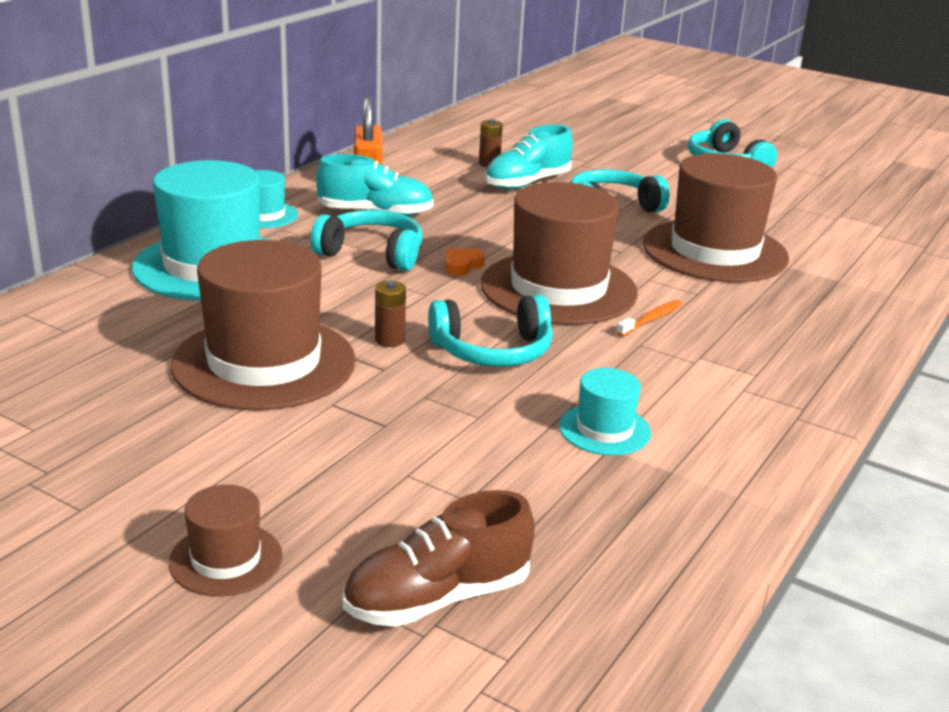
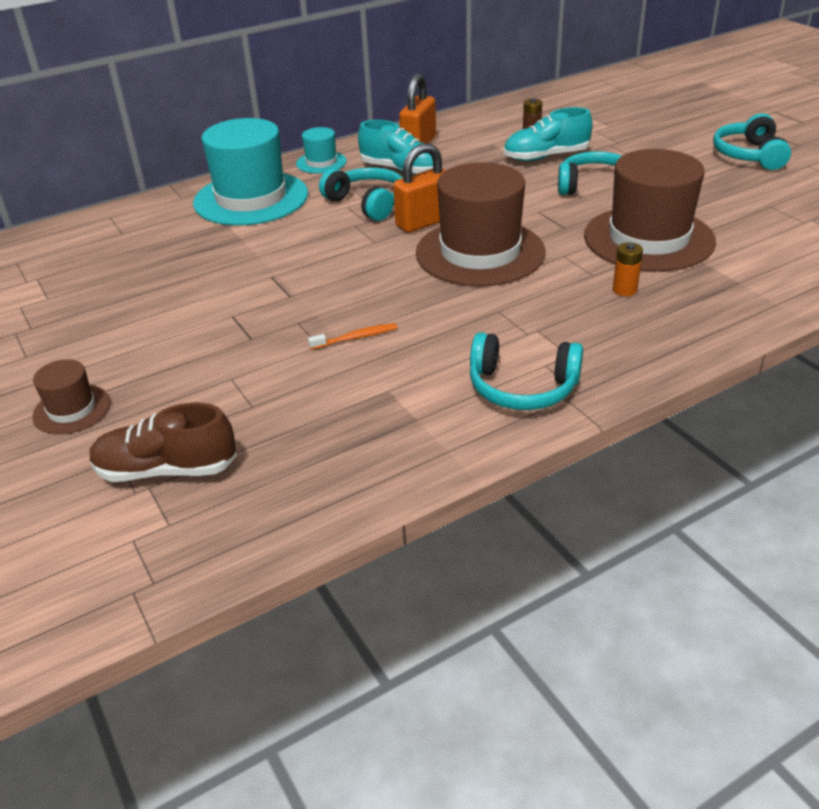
camera: 30 degrees right, 10 degrees up
(264, 363) = (217, 277): brown hat -> none
(389, 340) = (315, 274): brown battery -> none
(462, 265) = (424, 222): orange heart -> orange padlock
(493, 351) = (379, 296): turquoise headphones -> turquoise headphones (522, 387)
(604, 430) = (399, 375): turquoise hat -> none
(651, 319) = (529, 291): orange toothbrush -> orange toothbrush (356, 338)
(743, 303) = (624, 290): none -> orange battery

